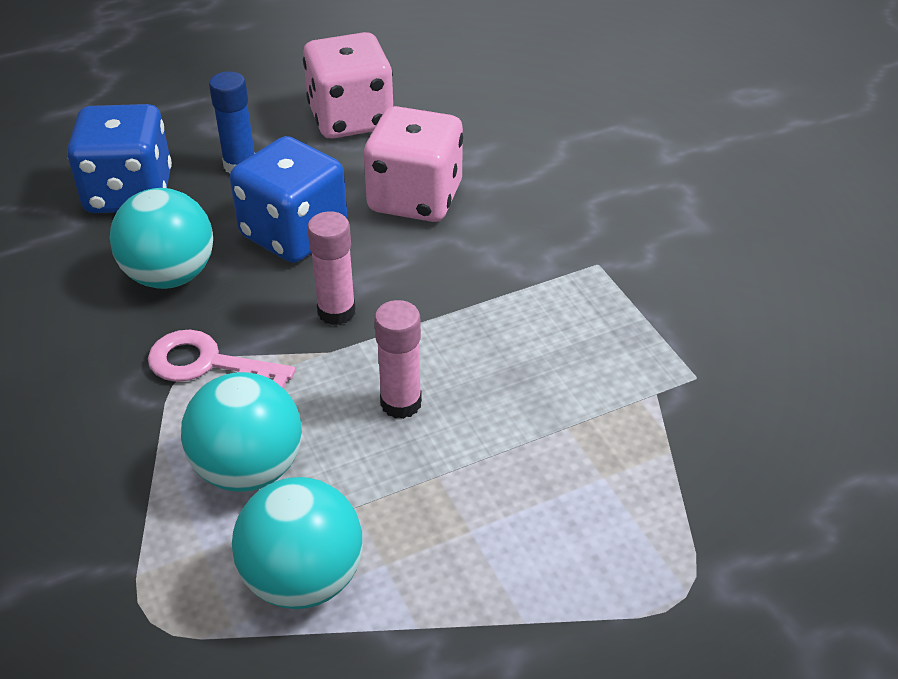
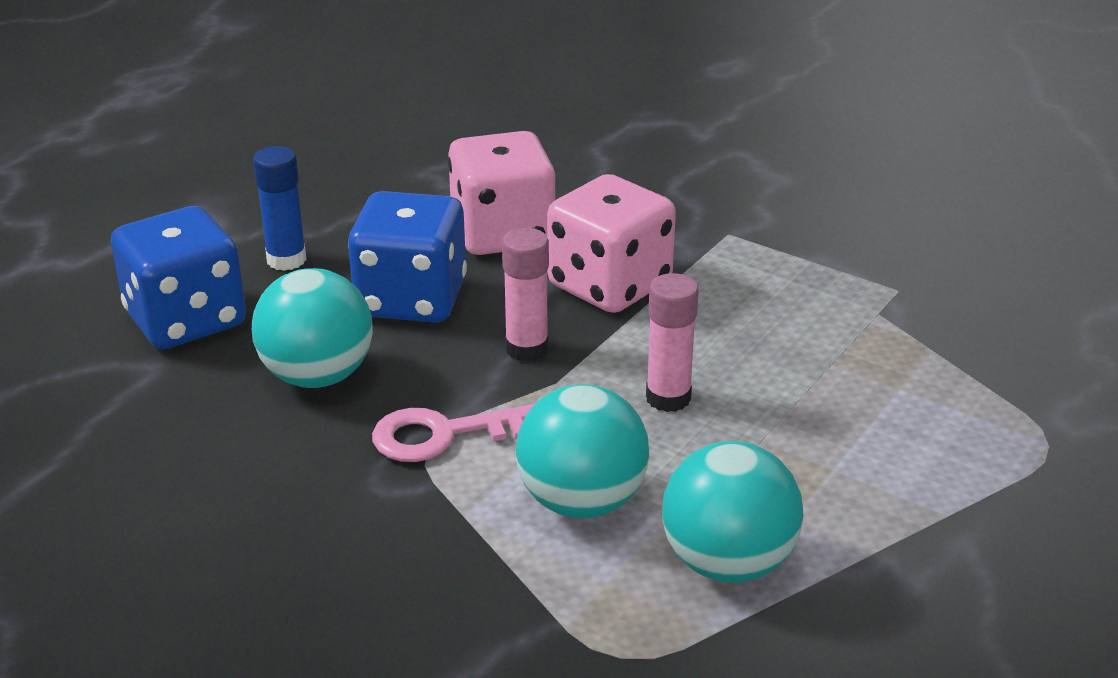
camera: 30 degrees left, 10 degrees down
(351, 119) = (362, 187): pink dice -> pink dice (609, 285)

